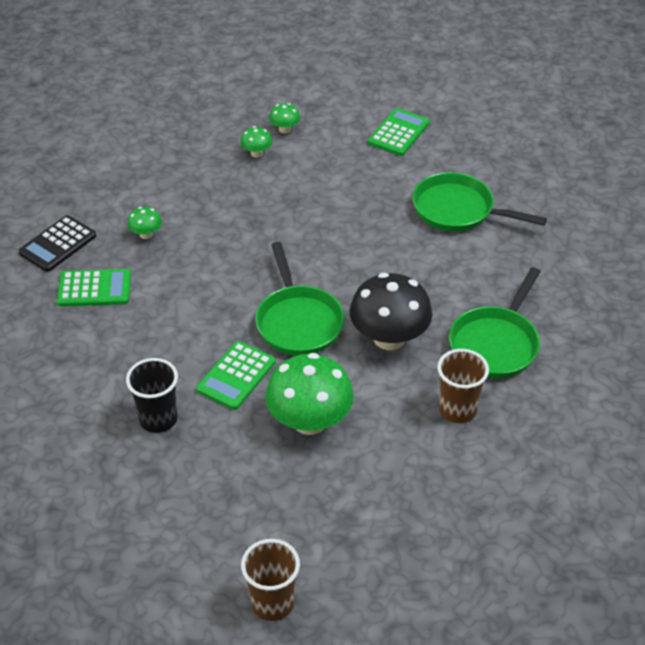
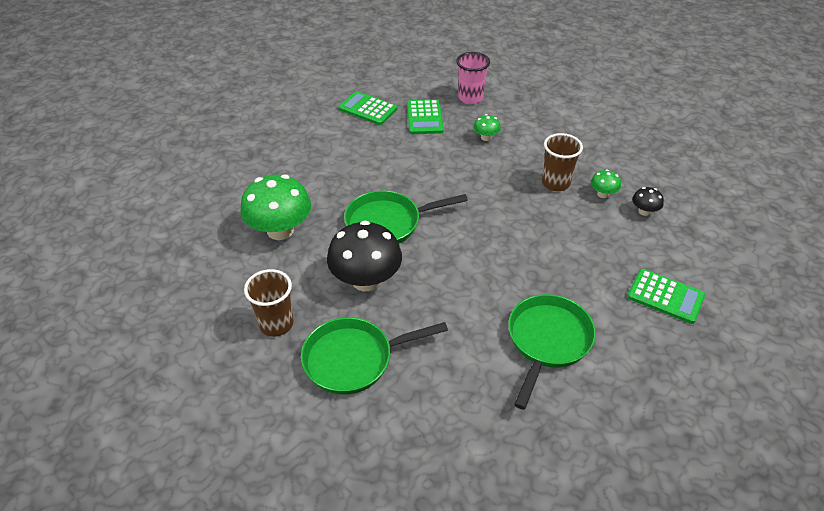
camera: 90 degrees right, 0 degrees up
(58, 244) = (470, 98): black calculator -> pink cup
(158, 419) = (295, 154): black cup -> none
(236, 376) = (332, 190): green calculator -> green calculator (368, 109)
(272, 603) = (125, 213): brown cup -> brown cup (555, 183)
(284, 129) = (644, 211): green mushroom -> black mushroom
(495, 344) = (354, 359): green pan -> green pan turned 45 degrees counterclockwise

